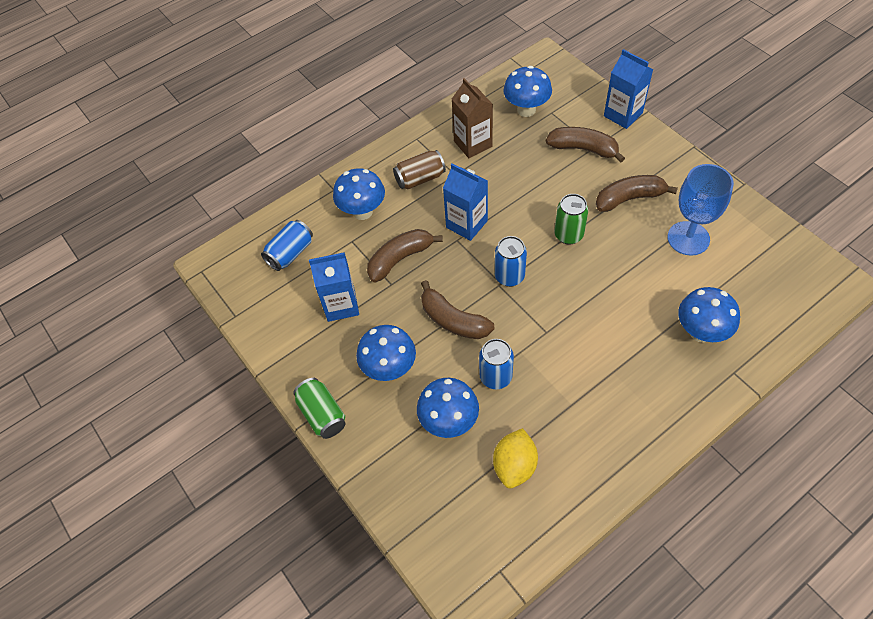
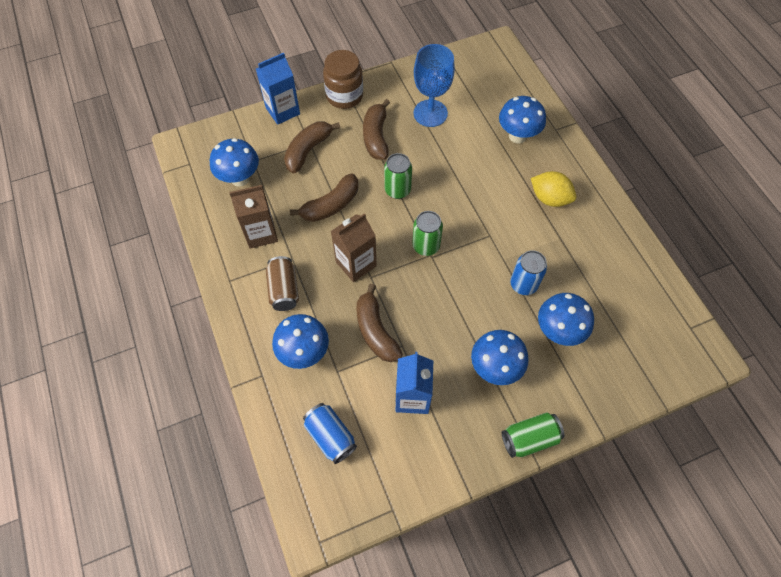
camera: 80 degrees left, 5 degrees up
(453, 320) = (458, 302): brown banana -> brown banana (331, 205)
(466, 224) = (356, 264): blue carton -> brown carton
(509, 276) = (426, 246): blue can -> green can
(514, 465) = (606, 293): yellow lemon -> yellow lemon (549, 198)
(670, 157) = (344, 96): none -> brown jar

